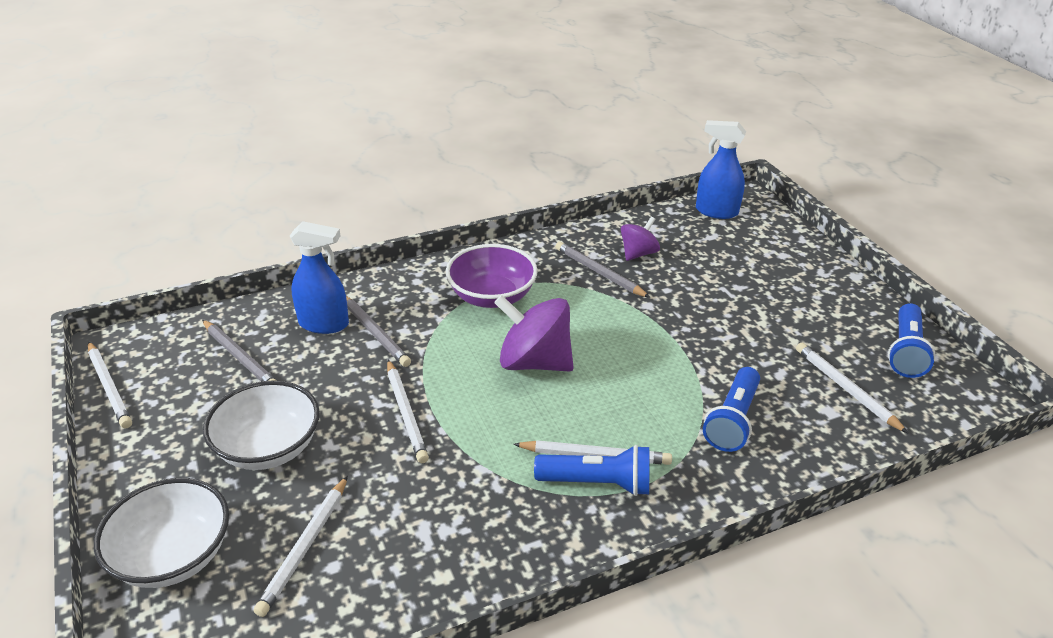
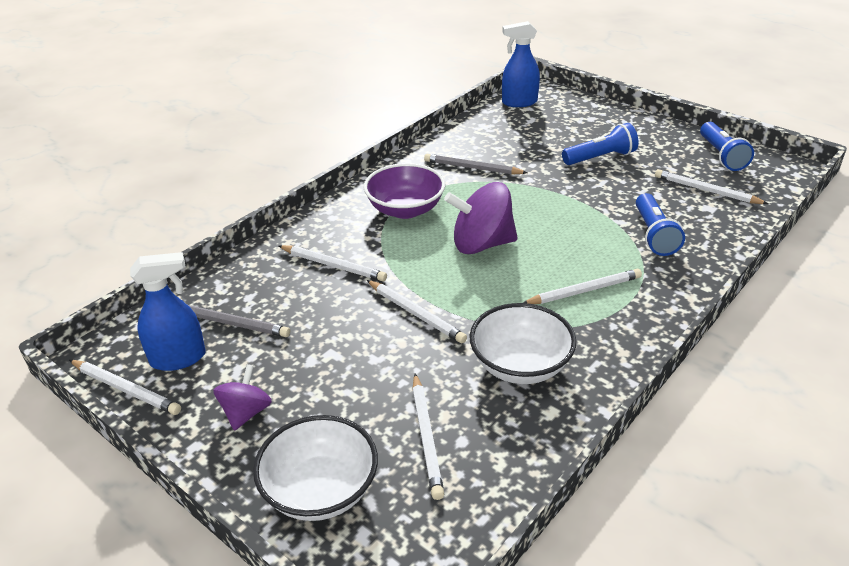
camera: 25 degrees left, 0 degrees up
(269, 448) = (325, 380): white bowl -> white bowl (520, 365)
(324, 324) = (283, 273): blue spray bottle -> blue spray bottle (178, 358)
(375, 332) = (333, 265): grey pencil -> white pencil
(597, 483) = (602, 308): blue flashlight -> blue flashlight (600, 158)
(638, 253) = (489, 146): purple spinning top -> purple spinning top (246, 412)

